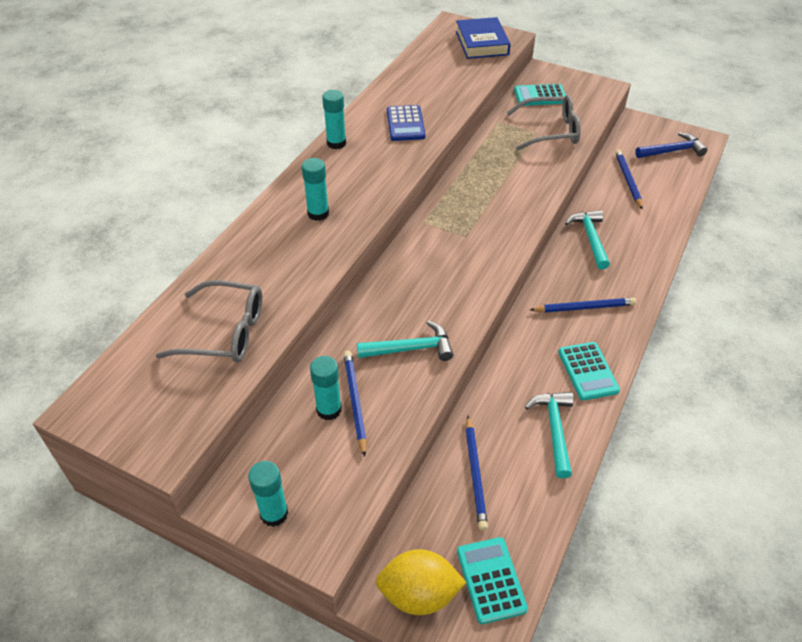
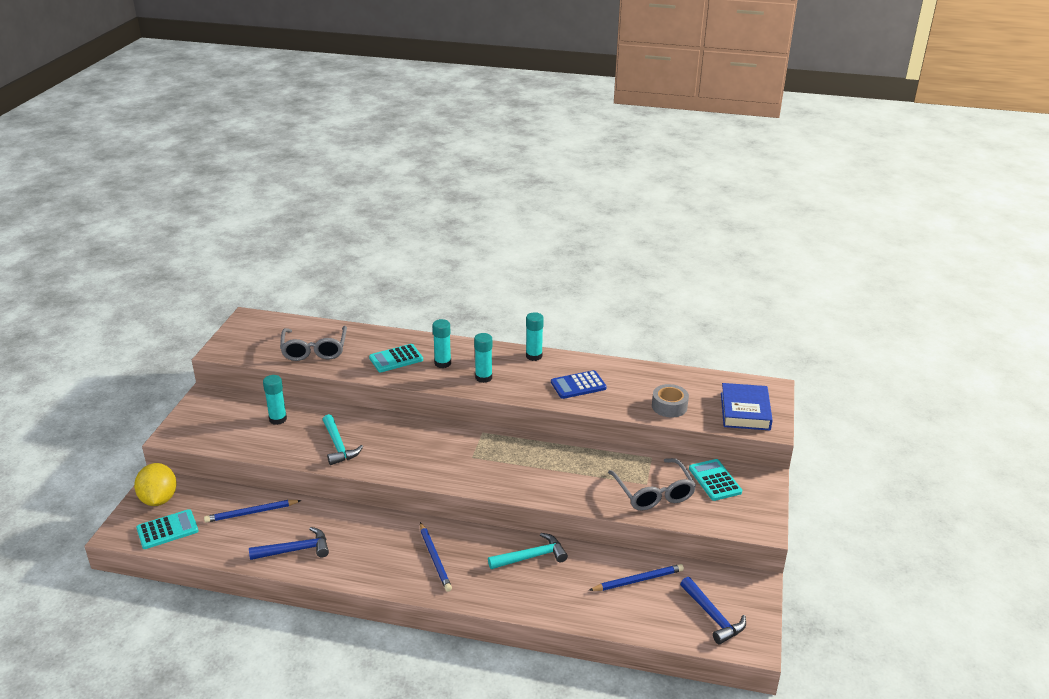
camera: 75 degrees right, 15 degrees down
(274, 513) = (197, 413): turquoise glue stick -> turquoise glue stick (483, 377)
(355, 402) = (285, 429): blue pencil -> none
(461, 79) = (669, 406): none -> grey tape
(482, 43) = (745, 411): blue book -> blue book turned 60 degrees counterclockwise
(554, 429) = (295, 550): turquoise hammer -> blue hammer
(588, 371) = (359, 565): turquoise calculator -> turquoise calculator (396, 359)

